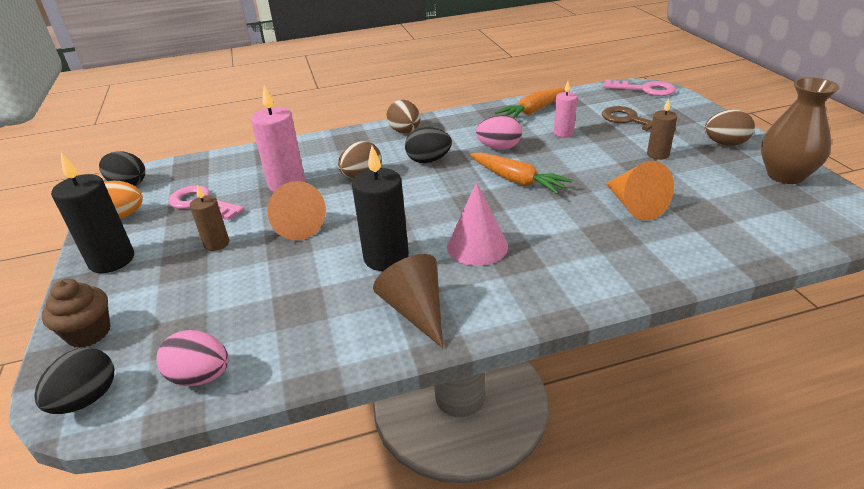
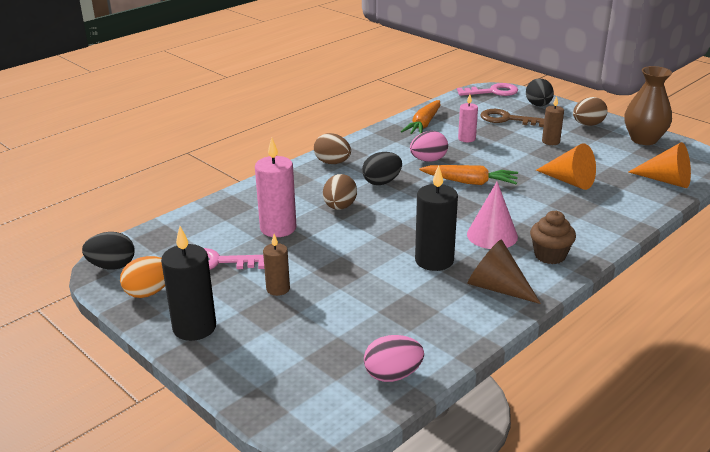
camera: 30 degrees left, 5 degrees down
(87, 399) = (322, 418): black egg -> black egg (538, 105)
(89, 333) = (256, 381): brown cupcake -> brown cupcake (550, 255)
(296, 225) = (330, 257): orange cone -> orange cone (666, 180)

